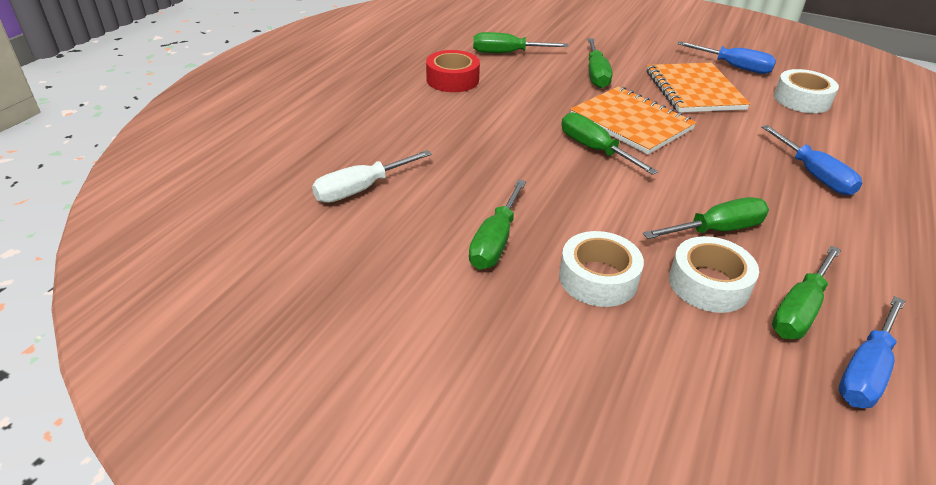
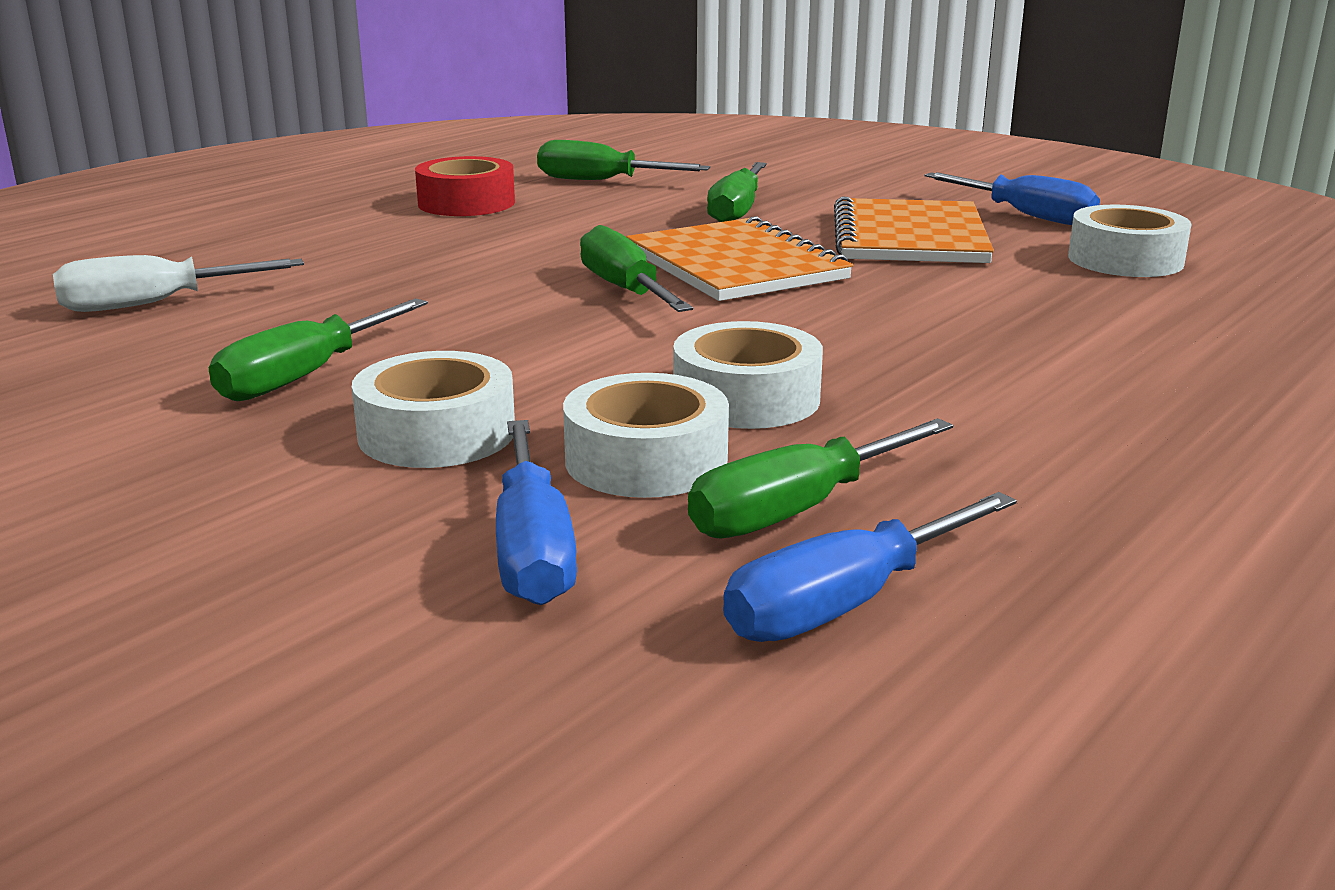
camera: 15 degrees right, 15 degrees down
(716, 230) = (746, 398): green screwdriver -> white tape
(814, 175) = (1039, 349): blue screwdriver -> blue screwdriver (532, 549)

